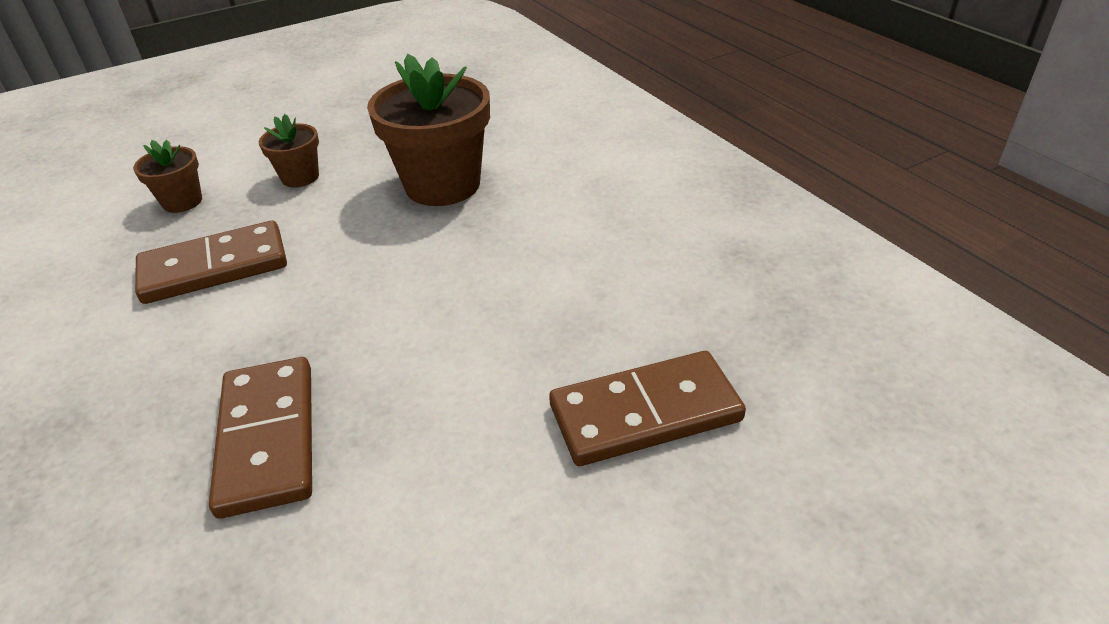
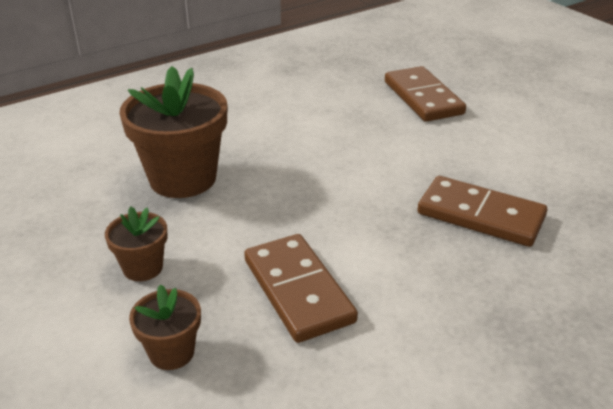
camera: 95 degrees left, 5 degrees down
(267, 438) = (480, 215): brown domino -> brown domino turned 45 degrees clockwise

